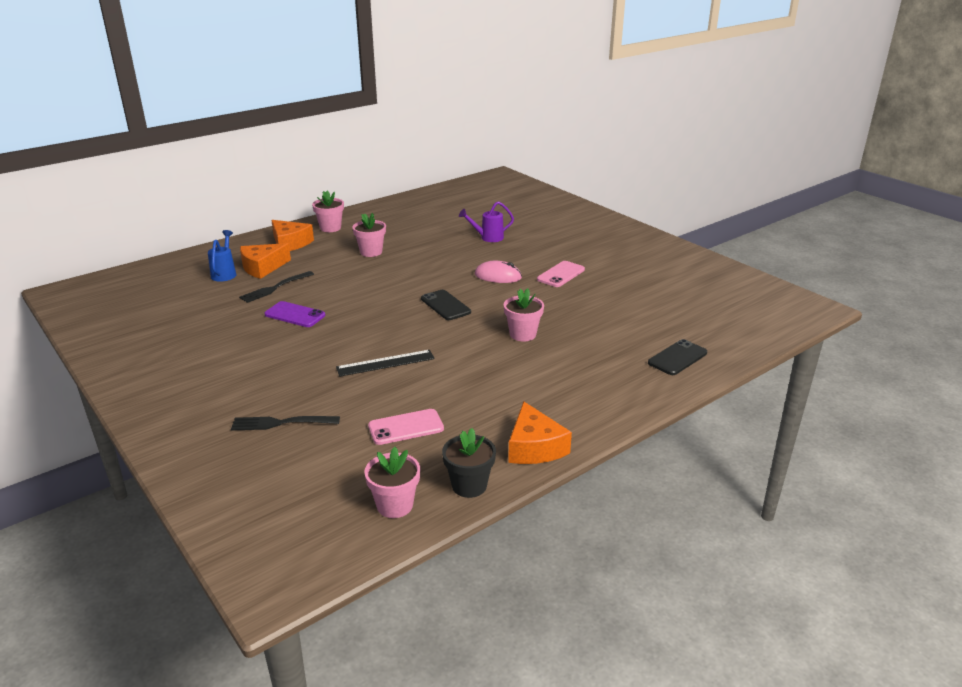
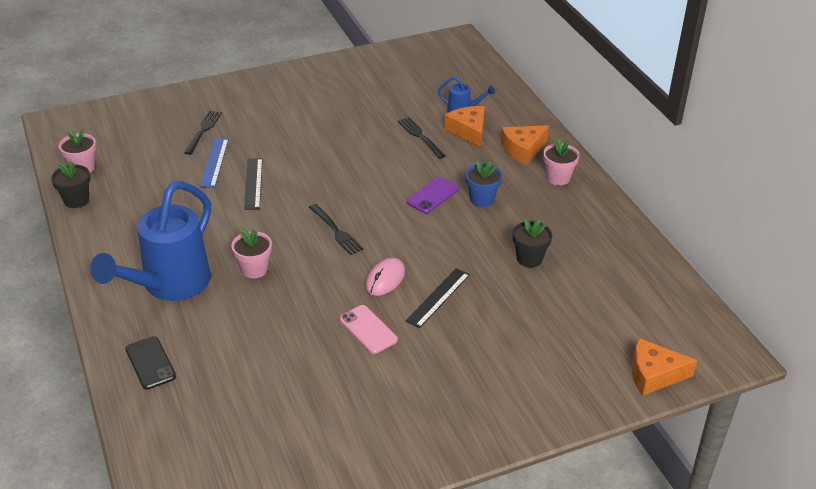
camera: 105 degrees right, 10 degrees up
(295, 315) = (361, 144): purple phone -> purple phone (432, 195)
(352, 397) = (214, 162): none -> blue ruler
(371, 252) = (482, 199): pink flower pot -> blue flower pot
(406, 427) = (160, 182): pink phone -> none
(441, 230) = (529, 258): none -> black flower pot
(445, 305) = (336, 231): black phone -> black fork
(487, 238) = (493, 292): purple watering can -> none
(506, 255) = (438, 297): none -> black ruler
(534, 447) = (92, 238): orange cheese -> orange cheese (653, 374)
(576, 374) = (169, 286): none -> blue watering can

